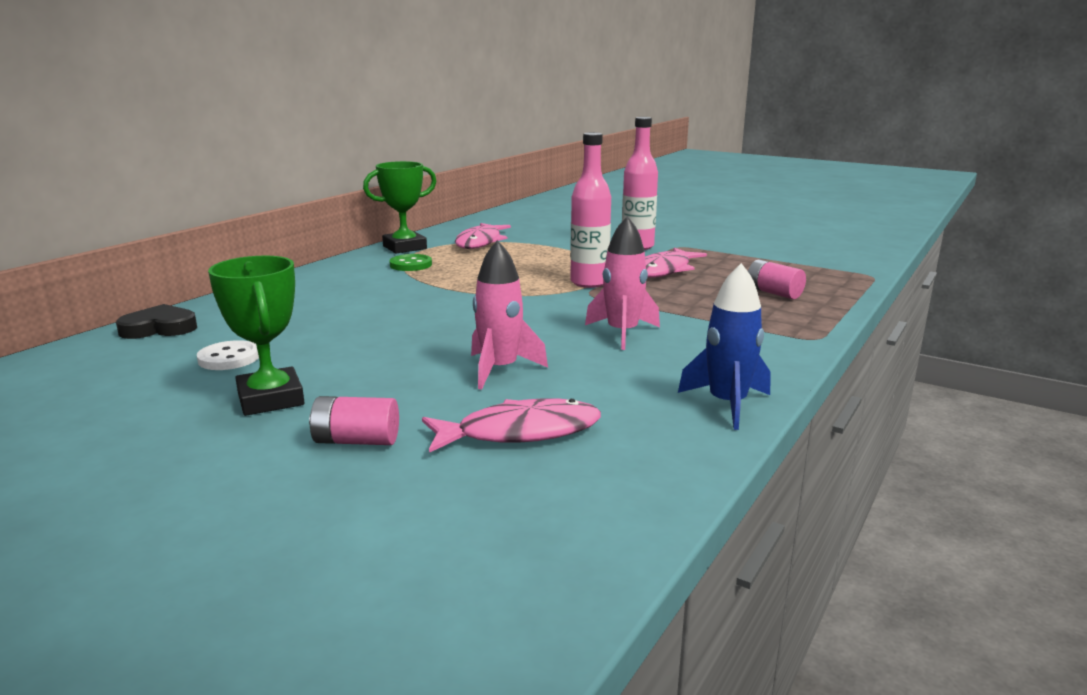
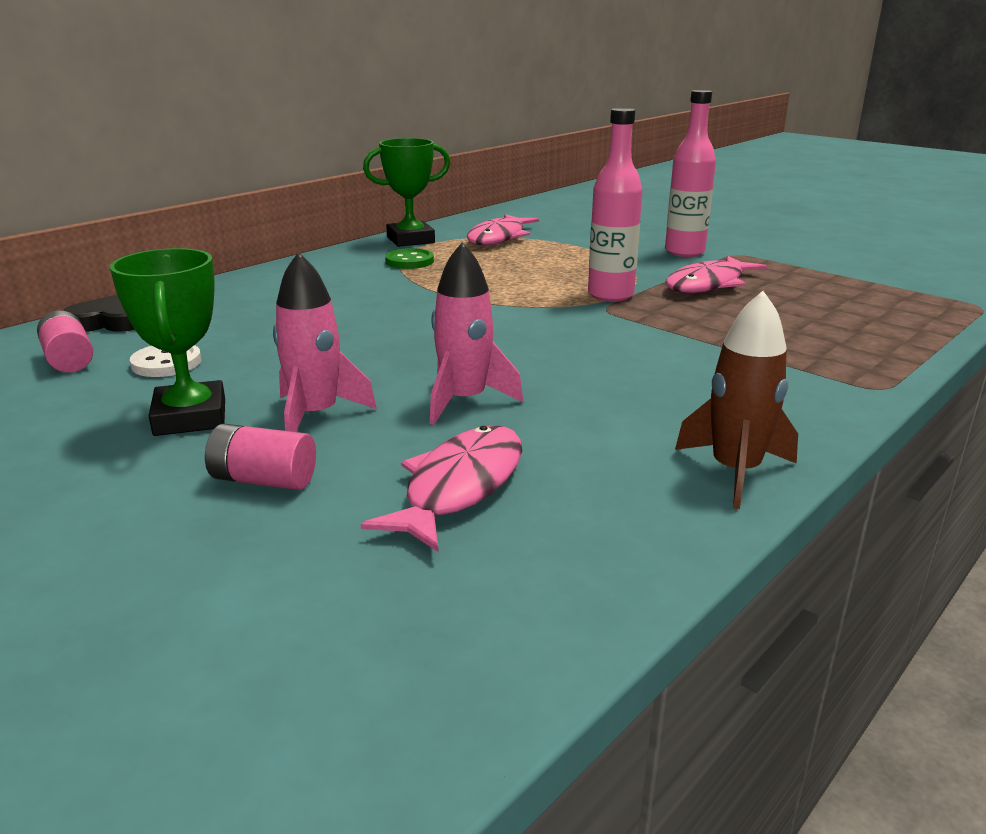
camera: 10 degrees right, 5 degrees up
(520, 432) = (459, 487): pink fish -> pink fish turned 60 degrees counterclockwise
(622, 333) = (630, 363): pink rocket -> pink rocket (316, 415)
(727, 404) = (735, 471): blue rocket -> brown rocket
(773, 293) = (841, 322): pink battery -> pink battery (69, 360)

